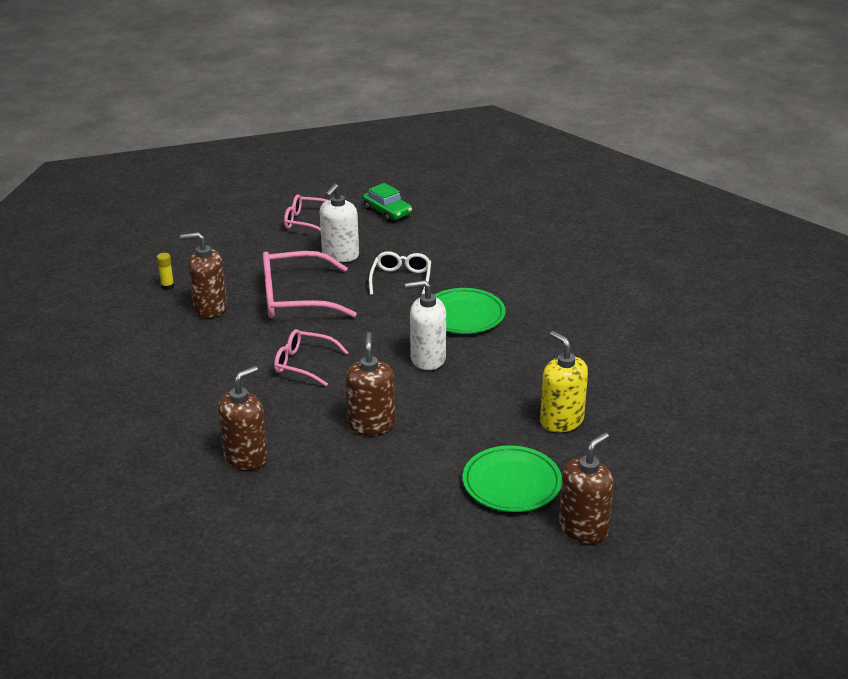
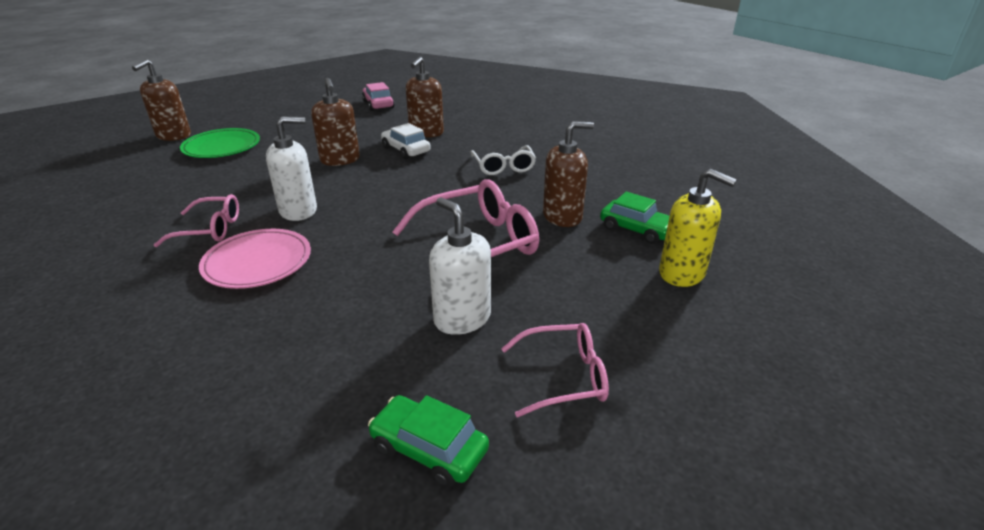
camera: 160 degrees right, 0 degrees up
(167, 286) = (636, 229): yellow glue stick -> green car
(273, 554) = (378, 104): none -> pink car
(290, 426) = (406, 150): none -> white car
(303, 364) = (423, 187): pink glasses -> pink glasses (210, 229)
(340, 255) = (462, 318): white soap dispenser -> white soap dispenser turned 45 degrees counterclockwise
(401, 279) = (353, 295): white glasses -> white glasses (503, 167)
(464, 315) = (258, 262): green plate -> pink plate
(561, 421) = (166, 186): yellow soap dispenser -> yellow soap dispenser (682, 273)

